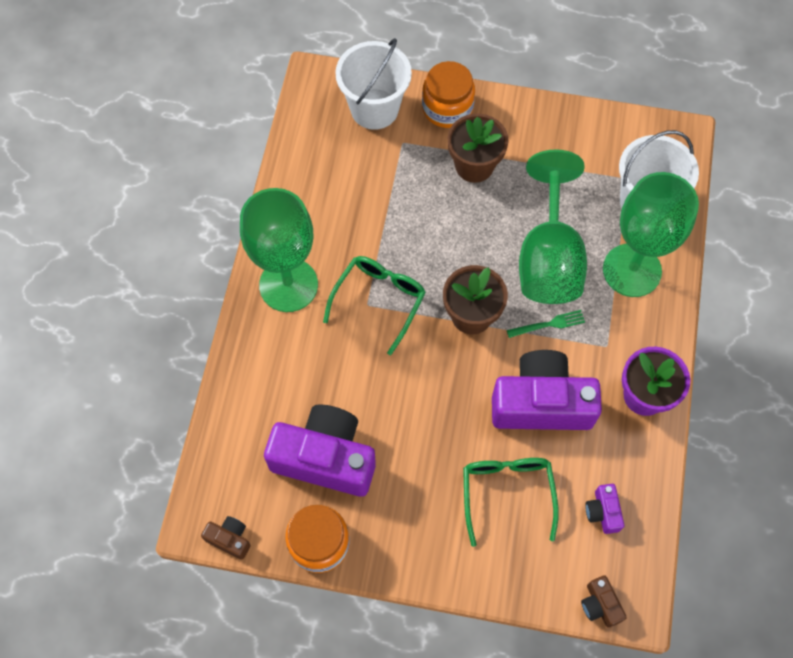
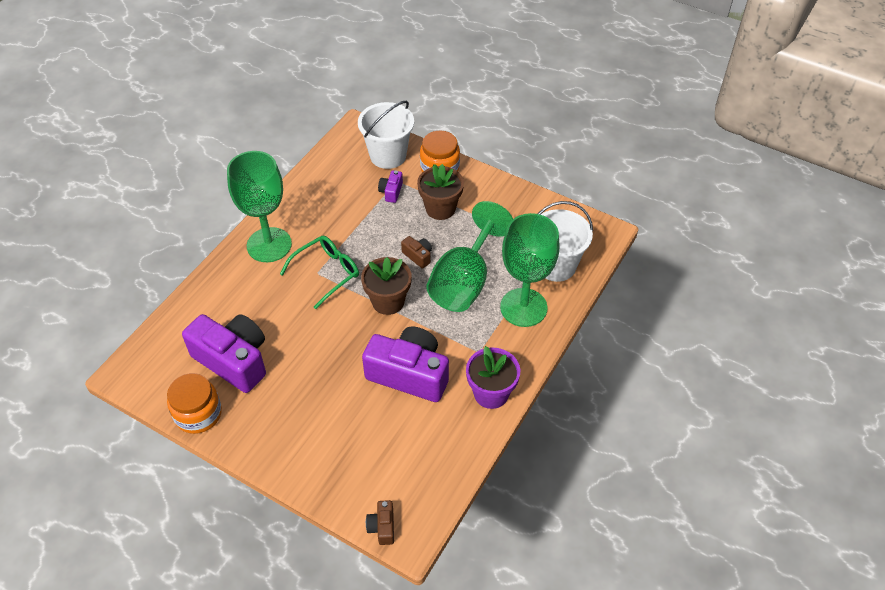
camera: 20 degrees right, 15 degrees down
(229, 539) = (138, 390): brown camera -> brown camera (418, 256)
(507, 493) = (352, 426): green glasses -> none
(548, 324) = (442, 324): green fork -> none
(603, 512) = (418, 462): purple camera -> purple camera (391, 191)

